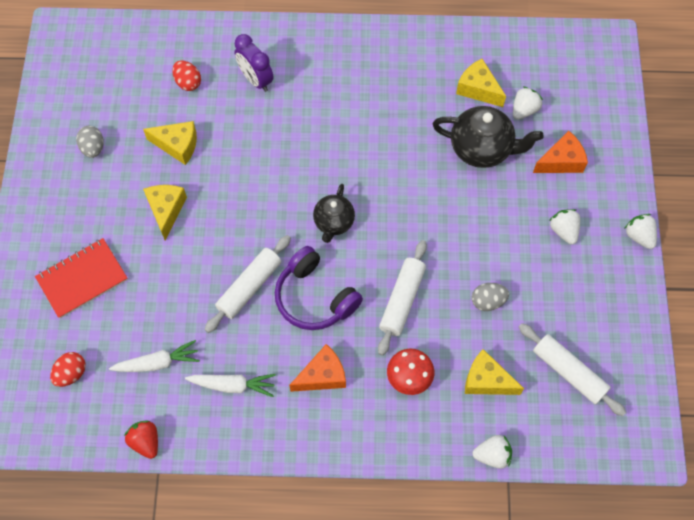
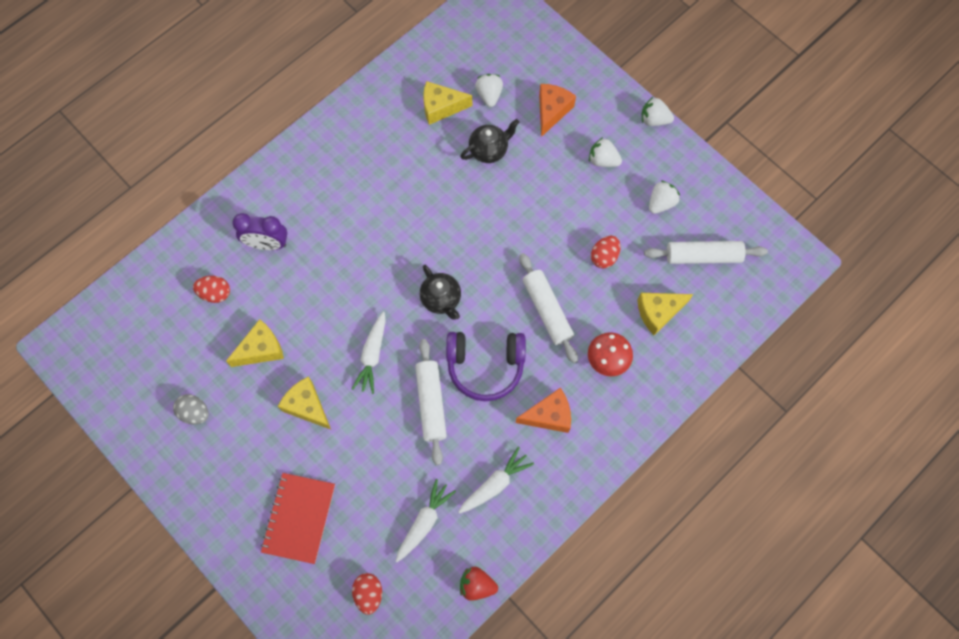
camera: 45 degrees left, 5 degrees up
(245, 217) = (372, 355): none -> white carrot
(322, 375) = (549, 415): orange cheese -> orange cheese turned 60 degrees clockwise
(481, 149) = (489, 150): black teapot -> black teapot, size x0.64
(488, 301) = (604, 257): grey egg -> red egg
(492, 455) = (712, 359): white strawberry -> white strawberry (661, 203)

